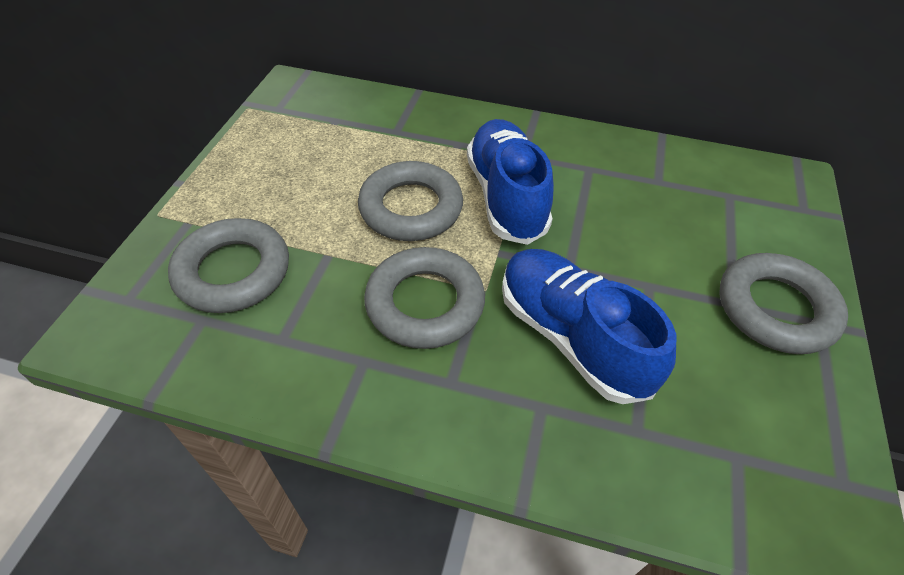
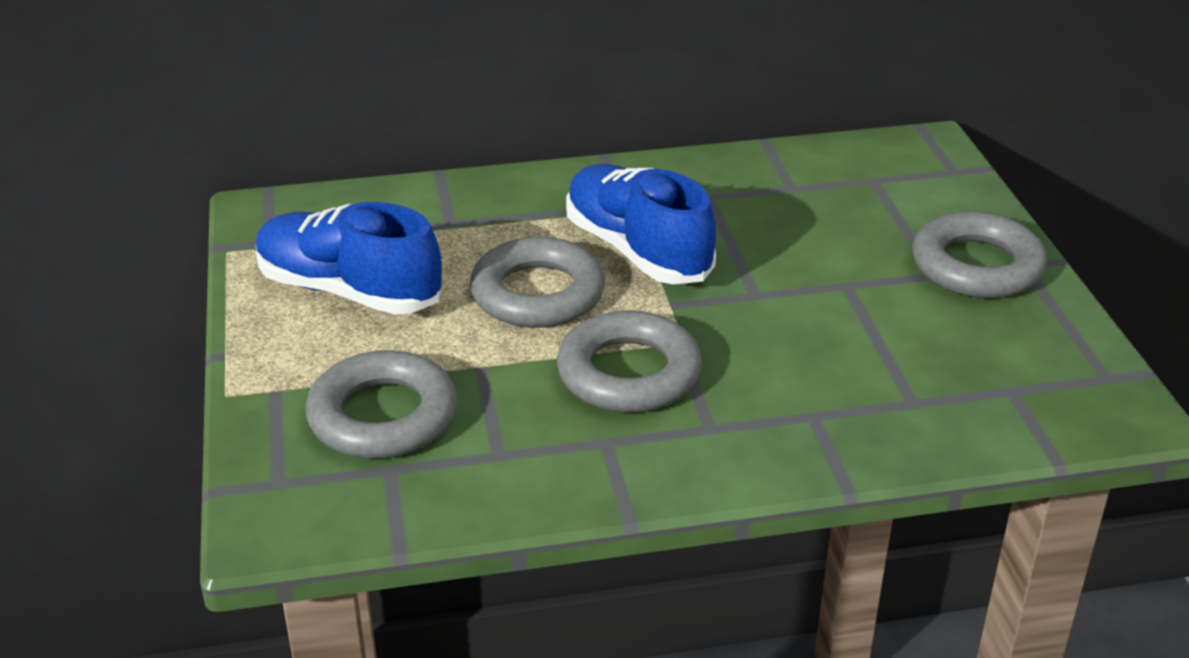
camera: 25 degrees left, 15 degrees down
(571, 337) = (801, 351): blue shoe -> blue shoe (349, 291)

